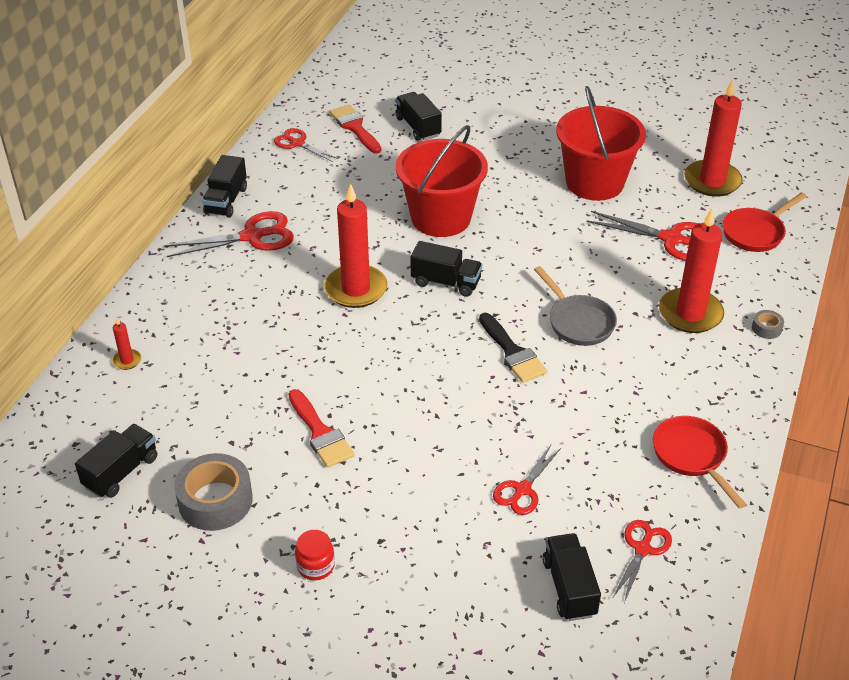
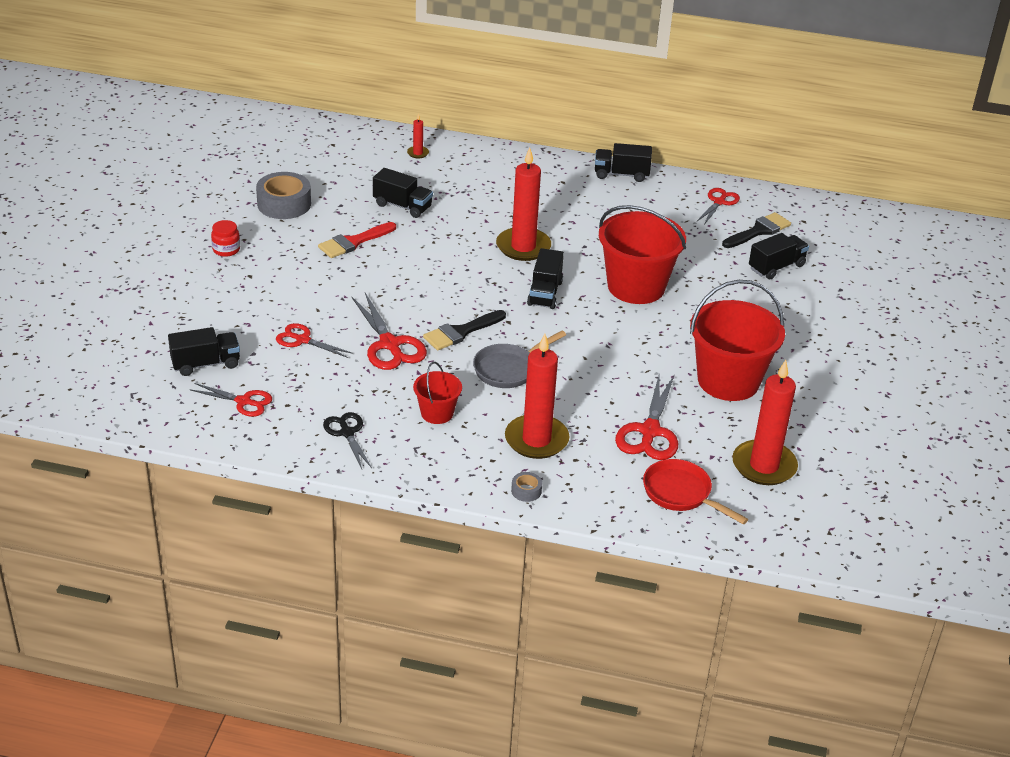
camera: 80 degrees right, 5 degrees down
(121, 472) = (308, 165): black truck -> black truck (402, 206)
(252, 236) = (577, 191): red scissors -> red scissors (389, 344)
(355, 127) = (759, 231): red brush -> black brush
(653, 382) = (437, 413): none -> red bucket
(692, 456) = (347, 433): red pan -> black scissors

